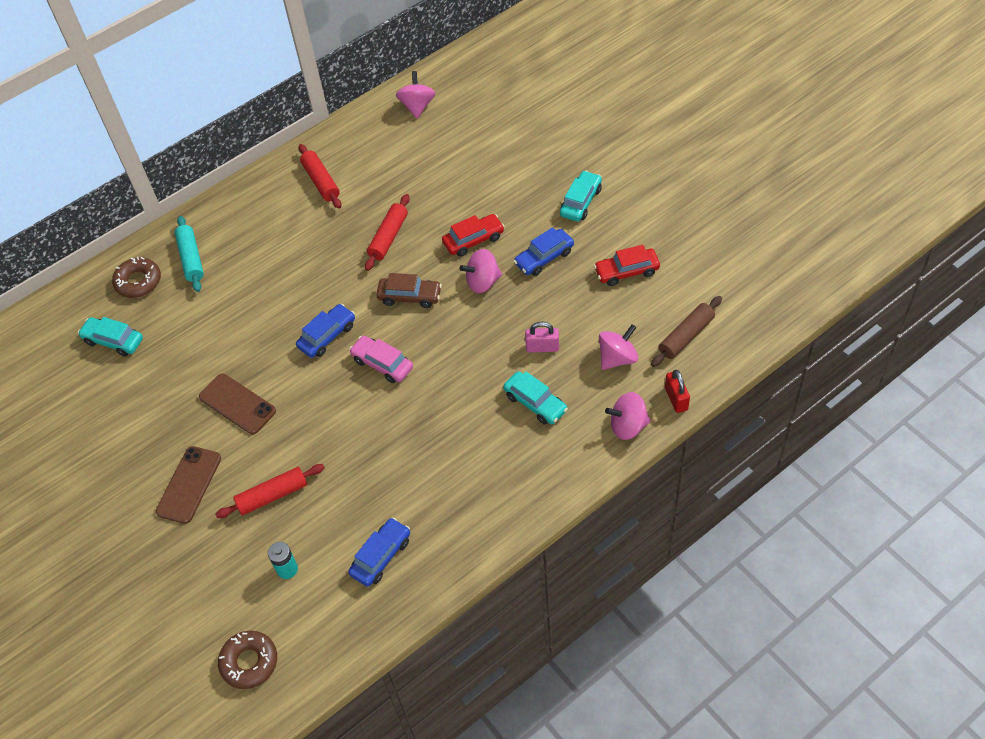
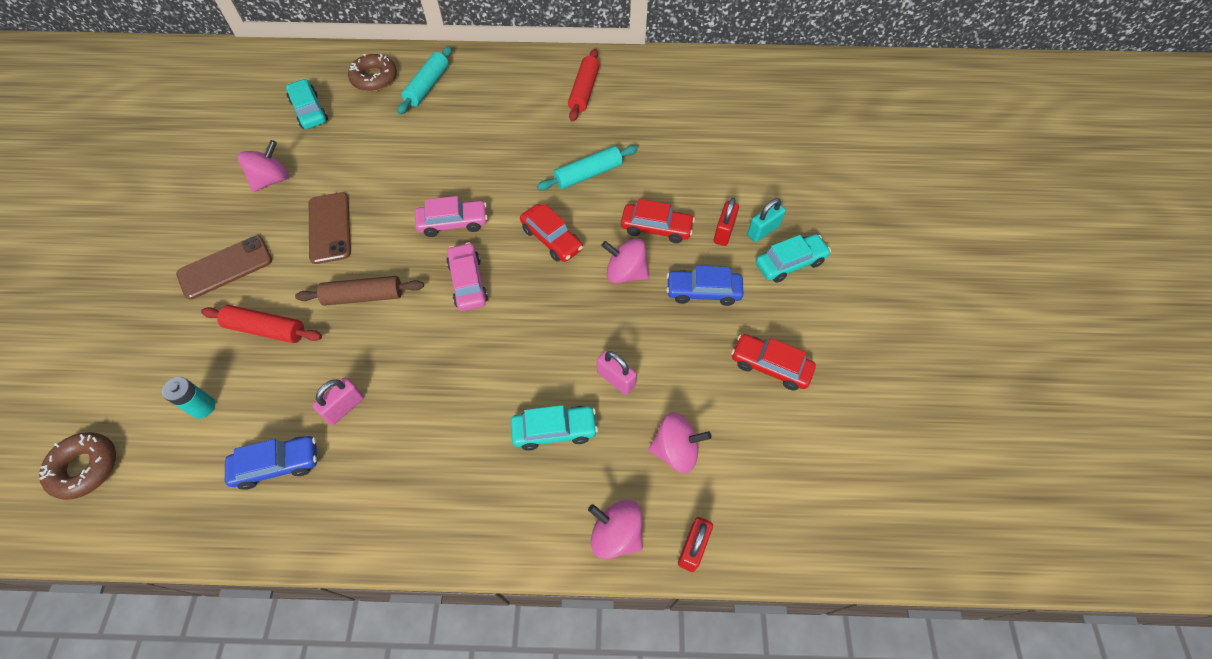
camera: 35 degrees right, 5 degrees up
(327, 336) = (453, 223): blue car -> pink car
(386, 494) = (344, 407): none -> pink padlock
(389, 237) = (588, 174): red rolling pin -> turquoise rolling pin
(410, 296) = (551, 239): brown car -> red car
(417, 106) = (724, 80): pink spinning top -> pink spinning top (272, 180)
(520, 211) = (724, 232): none -> red padlock
(535, 403) = (554, 430): turquoise car -> turquoise car turned 90 degrees counterclockwise
(544, 193) = (763, 230): none -> turquoise padlock
(686, 336) = (768, 485): brown rolling pin -> brown rolling pin (364, 296)

